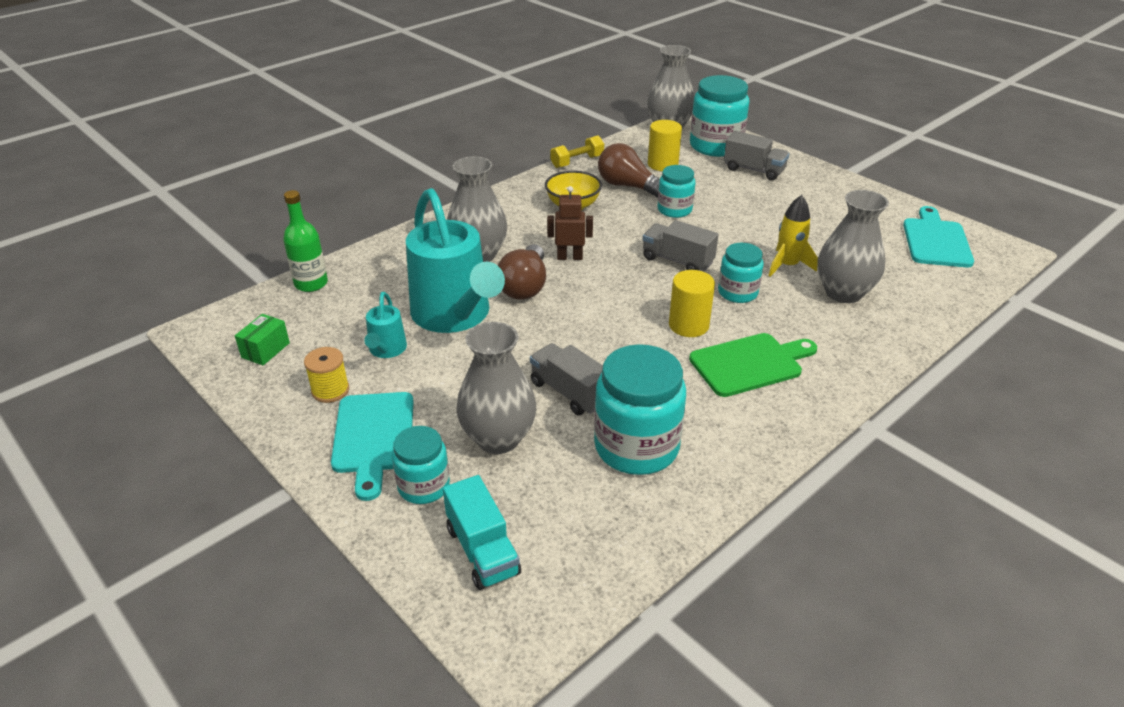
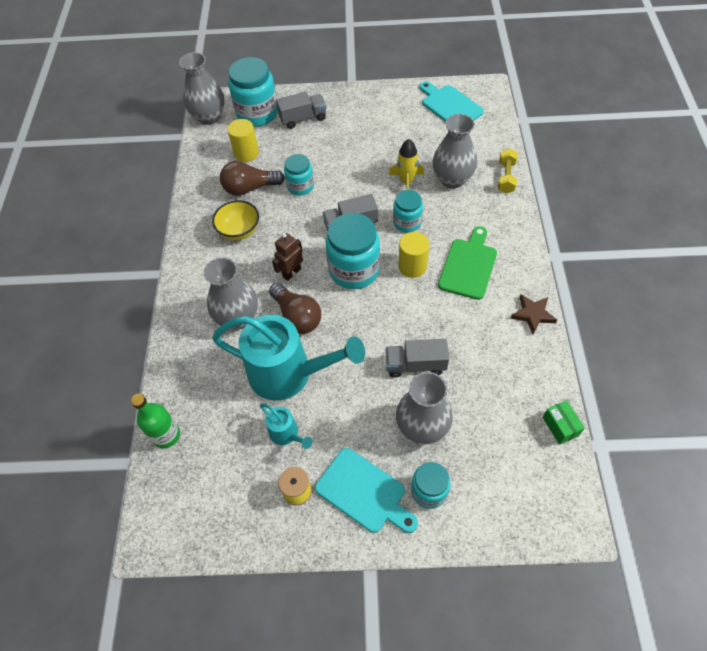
camera: 45 degrees left, 20 degrees up
(265, 350) = (216, 507): green box -> green box (560, 426)
(482, 551) = (501, 493): turquoise truck -> none
(577, 162) = (191, 191): yellow dumbbell -> yellow dumbbell (506, 177)
(636, 447) = (485, 366): turquoise jar -> turquoise jar (354, 270)
(760, 450) = (533, 314): none -> brown star

